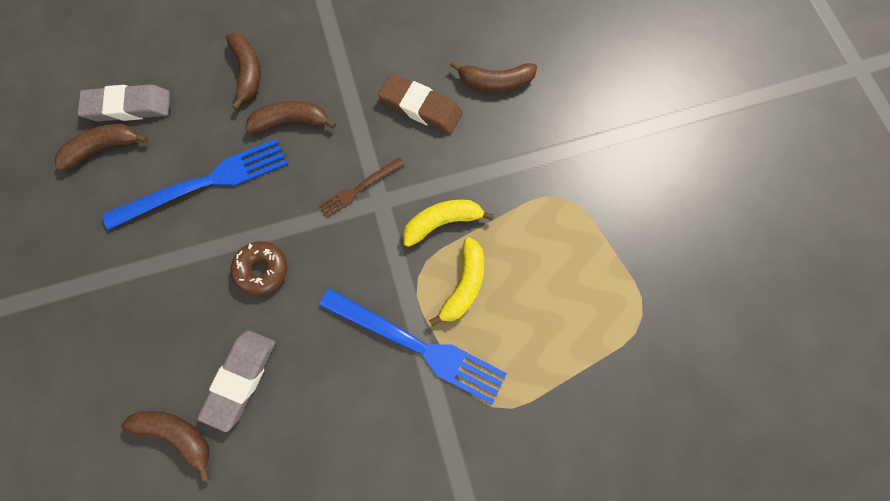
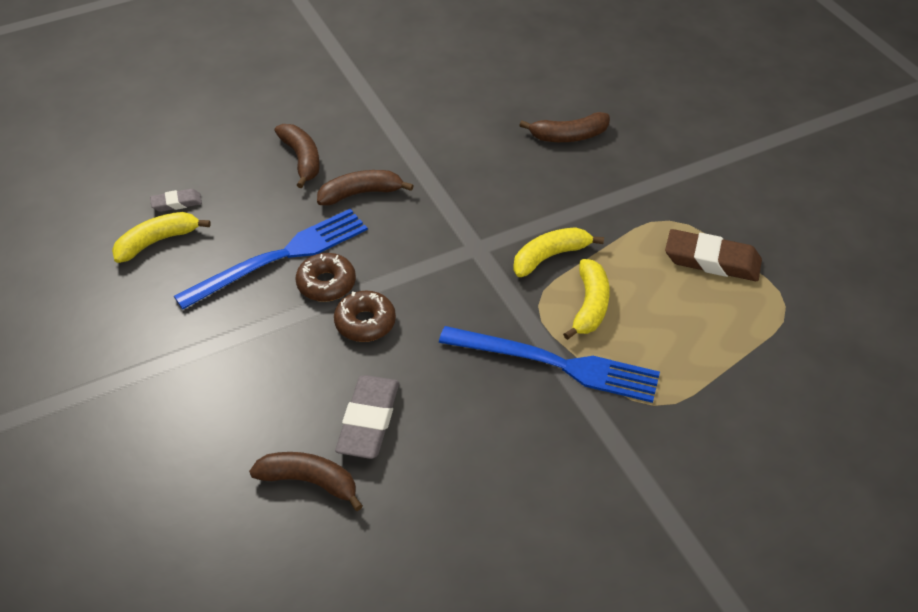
camera: 10 degrees left, 25 degrees down
(104, 148) = (157, 241): brown banana -> yellow banana
(129, 107) = (176, 203): grey eraser -> grey eraser, size x0.54
(238, 220) = (326, 283): none -> brown donut
(359, 188) = (451, 240): brown fork -> none
(421, 107) = (497, 165): brown eraser -> brown eraser (712, 260)

